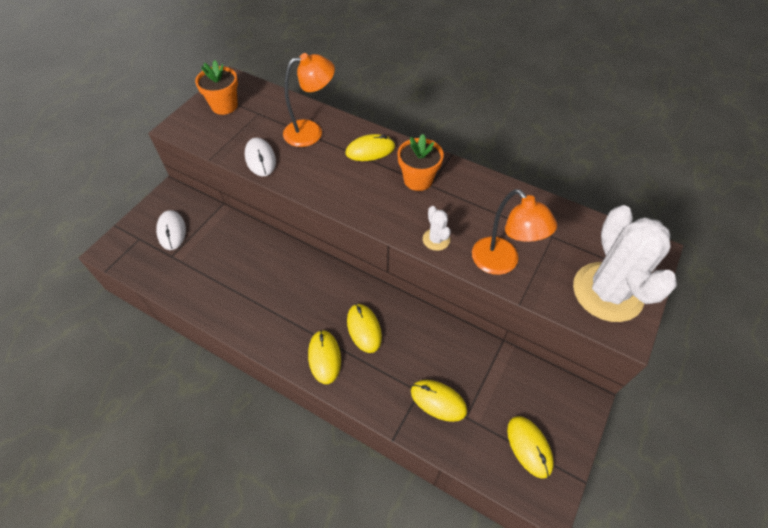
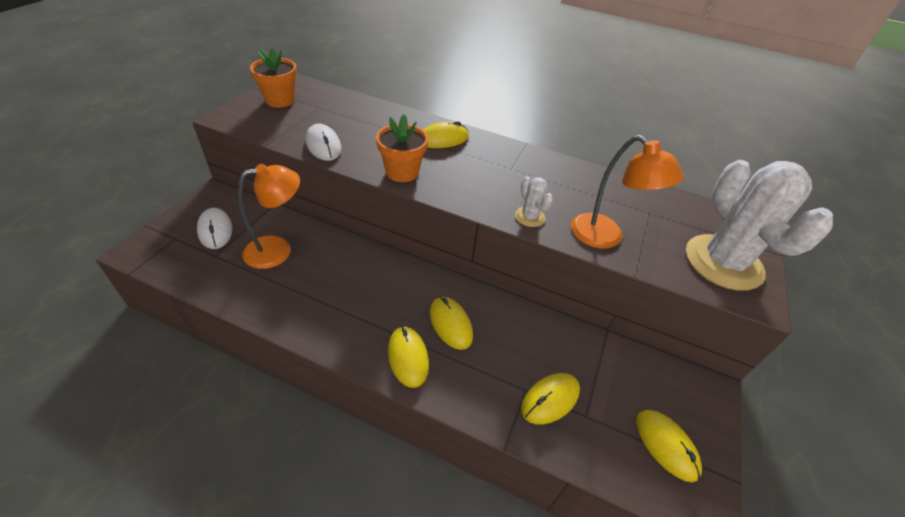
camera: 10 degrees left, 10 degrees down
(311, 132) = (377, 123): orange lamp -> orange lamp (278, 250)
(418, 180) = (498, 164): orange flower pot -> orange flower pot (402, 172)
(438, 401) = (550, 399): yellow mouse -> yellow mouse turned 60 degrees counterclockwise

